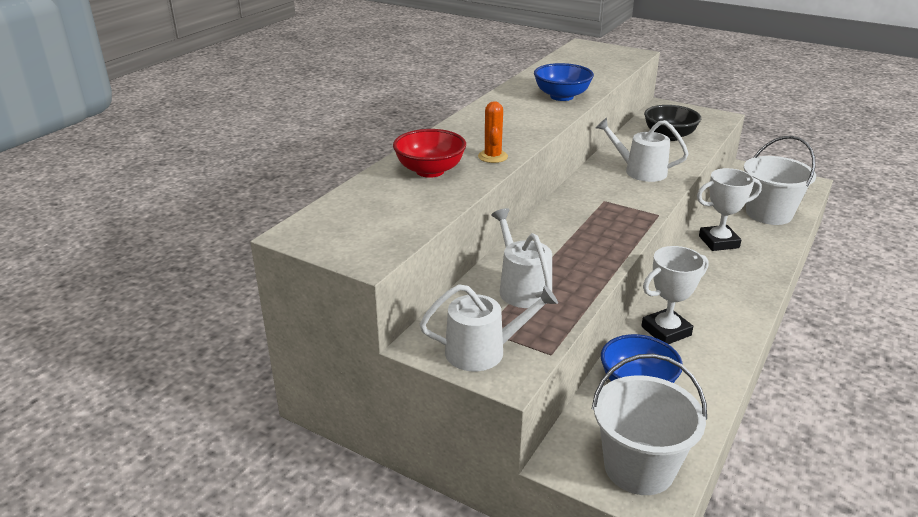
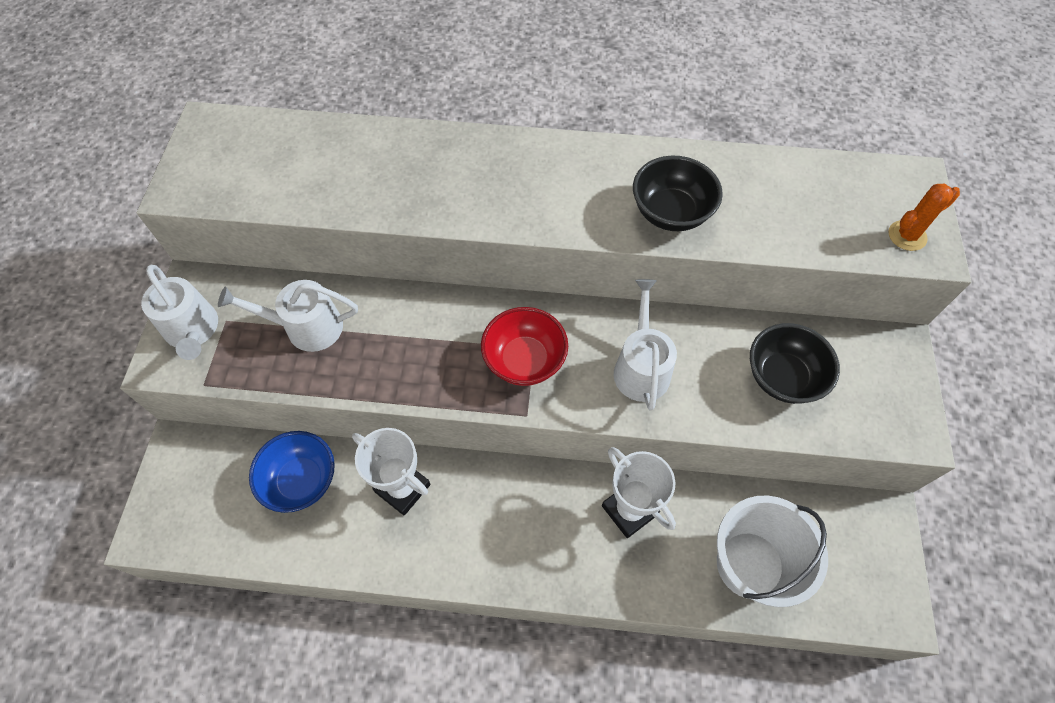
camera: 65 degrees right, 30 degrees up
(430, 171) = (375, 165): red bowl -> red bowl (524, 360)
(492, 157) = (438, 204): orange cactus -> orange cactus (907, 236)
(522, 288) = (307, 327): white watering can -> white watering can turned 135 degrees counterclockwise
(561, 96) = (670, 212): blue bowl -> black bowl
(639, 467) = (184, 509): white bucket -> none

